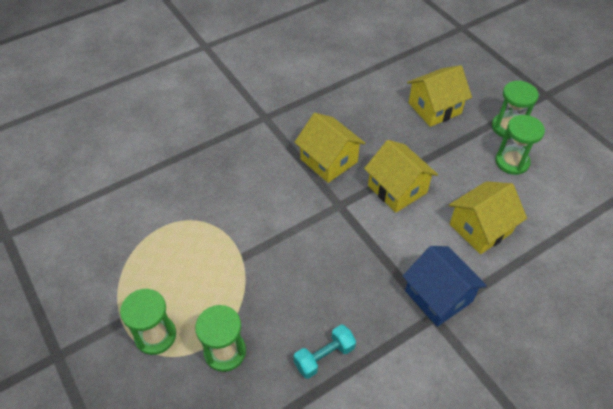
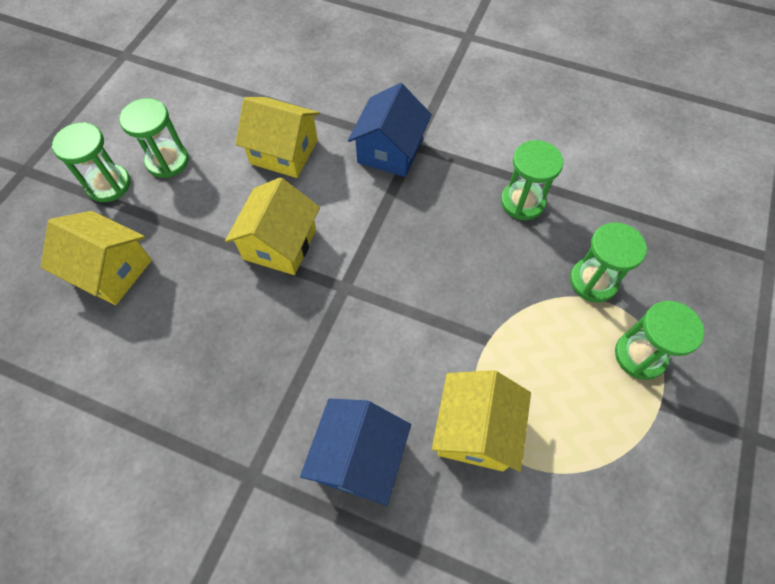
camera: 125 degrees left, 10 degrees up
(234, 159) = (358, 458): none -> blue house
(324, 356) = (522, 202): turquoise dumbbell -> green hourglass
(329, 160) = (282, 339): yellow house -> yellow house (475, 430)

